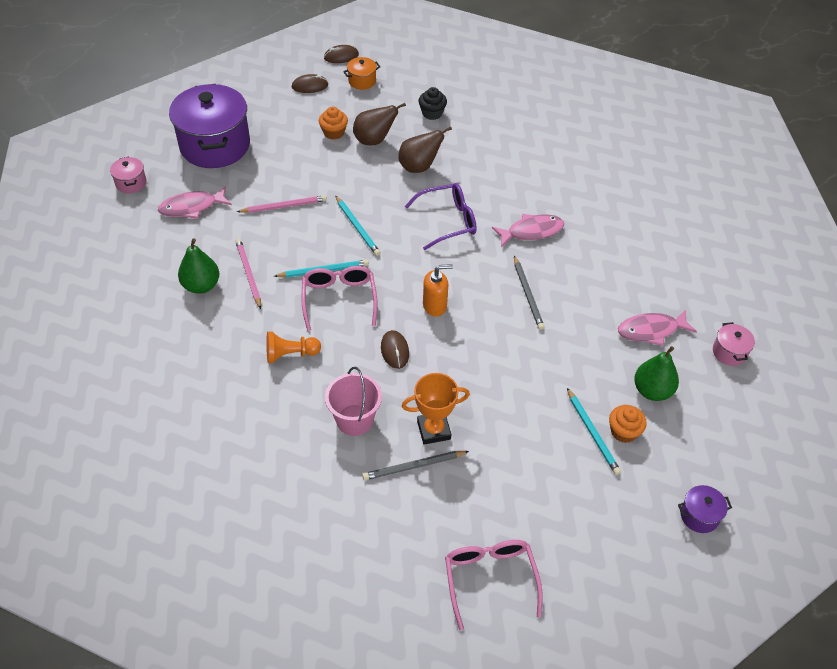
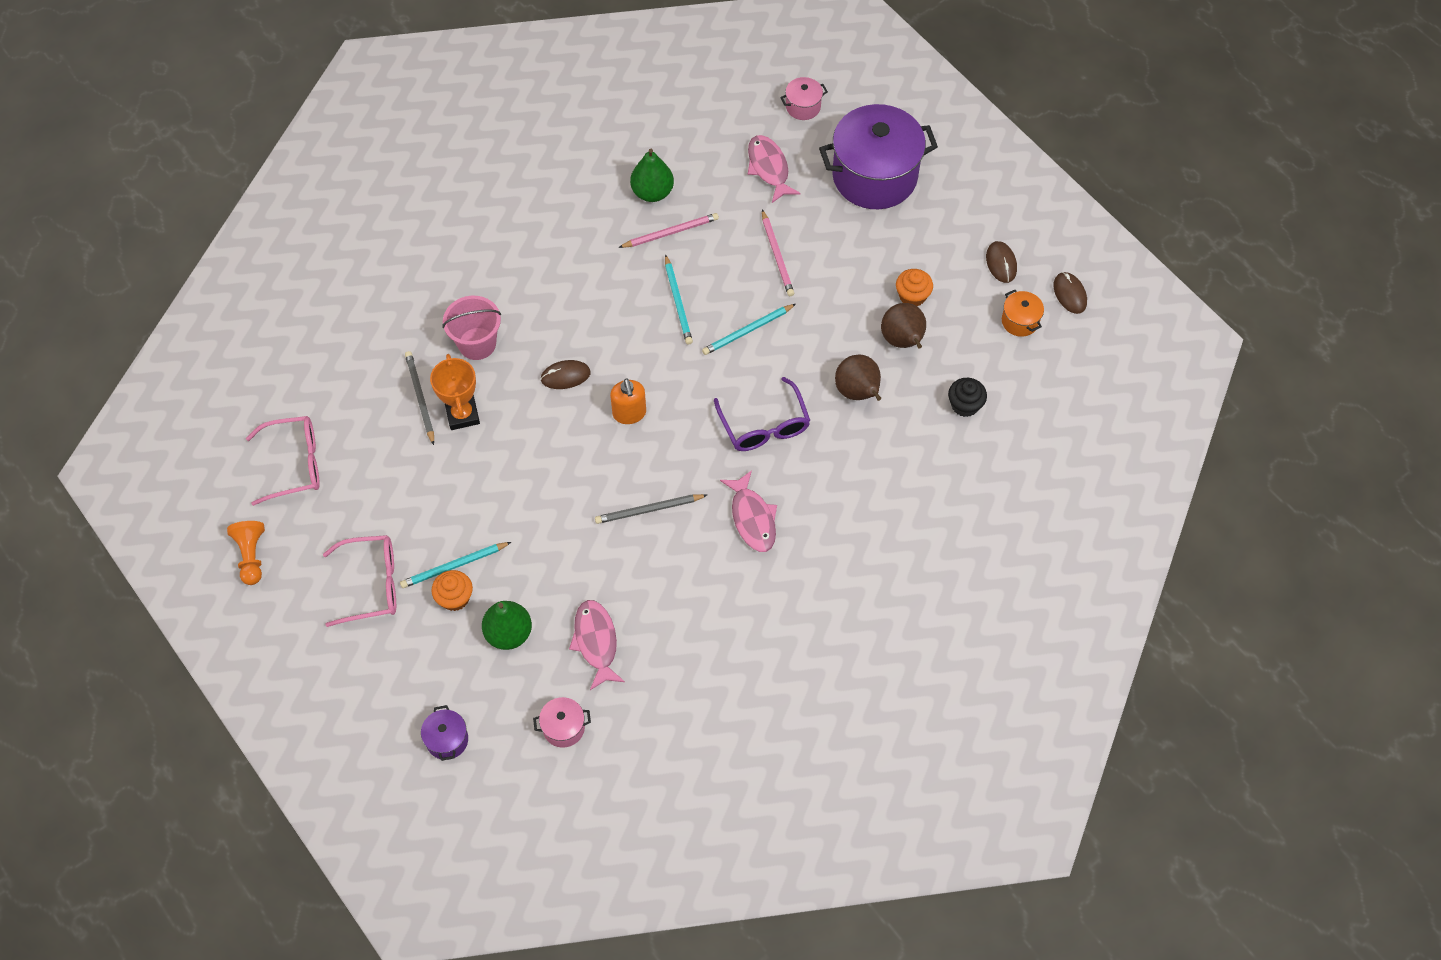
camera: 90 degrees right, 10 degrees up
(290, 354) = (560, 281): orange pawn -> orange pawn (251, 556)
(339, 299) = (637, 320): pink glasses -> pink glasses (372, 584)
(699, 516) = (348, 662): purple pot -> purple pot (447, 740)

